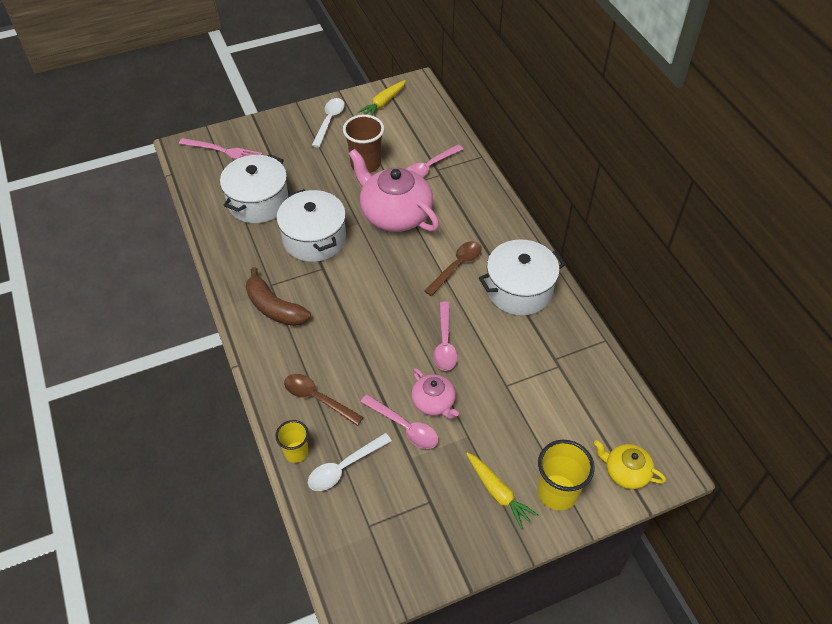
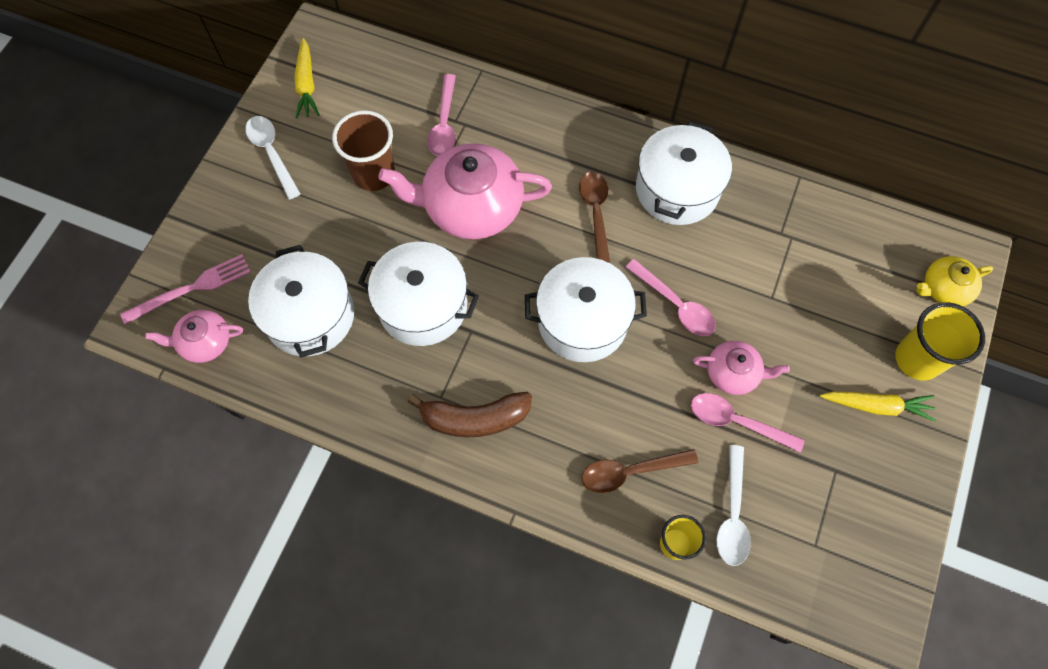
camera: 45 degrees left, 15 degrees up
(201, 177) = (205, 342): none -> pink teapot
(384, 310) = (582, 321): none -> white pot
(404, 427) = (736, 422): pink spoon -> pink spoon turned 150 degrees counterclockwise

